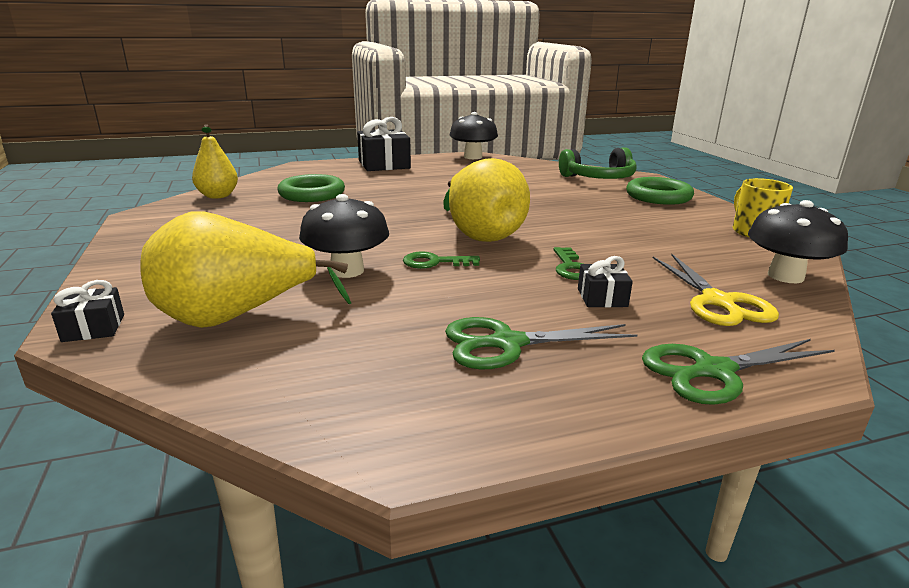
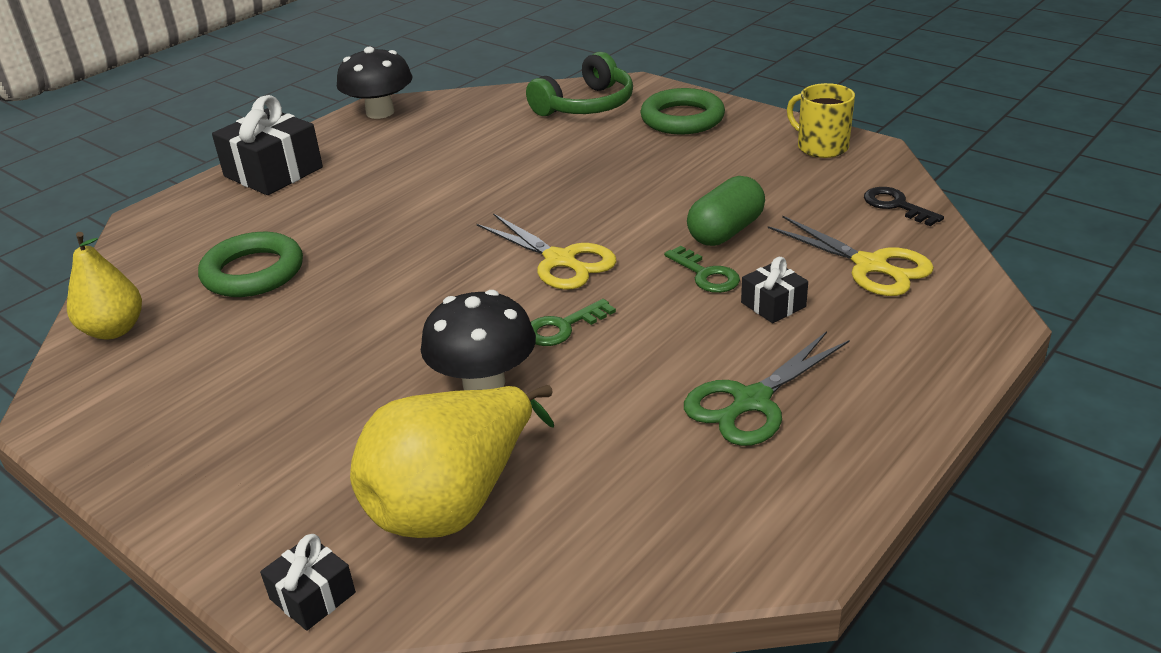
camera: 30 degrees left, 10 degrees up
(481, 234) = (560, 260): yellow pear -> yellow scissors
(617, 252) = (725, 231): none -> green capsule
(713, 371) = (932, 352): green scissors -> none
(785, 276) = (896, 205): black mushroom -> black key

